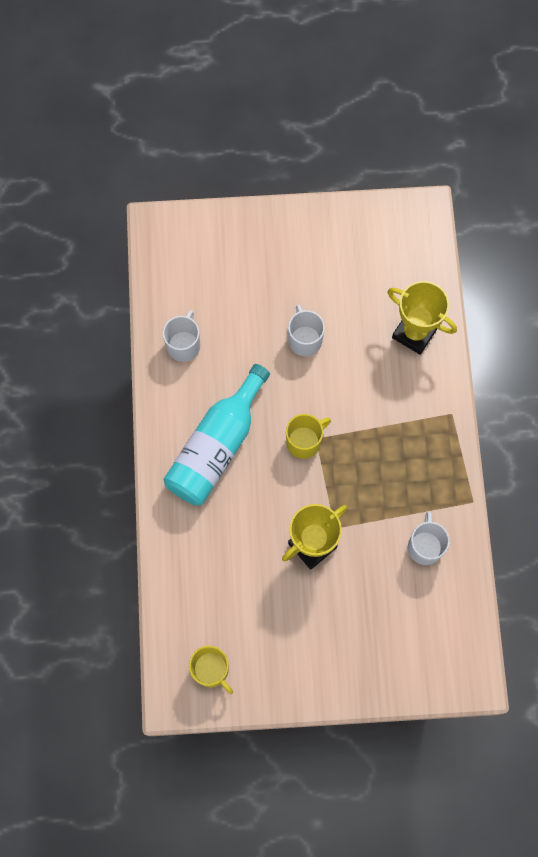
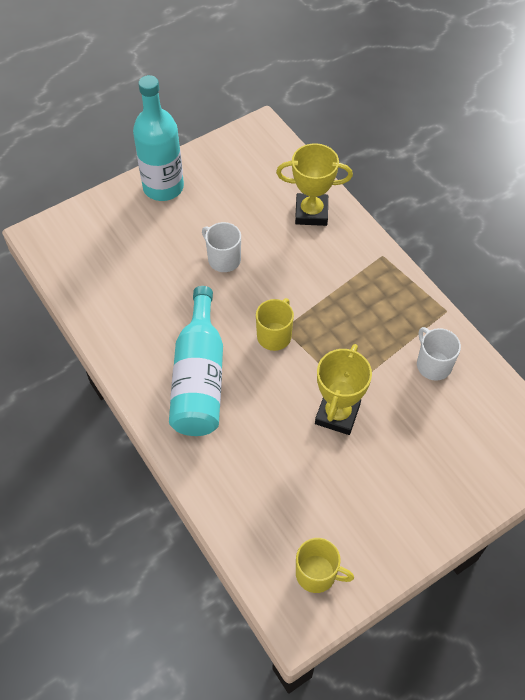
camera: 30 degrees left, 15 degrees down
(184, 345) = (118, 312): white mug -> none
(294, 232) = (163, 187): none -> turquoise bottle

